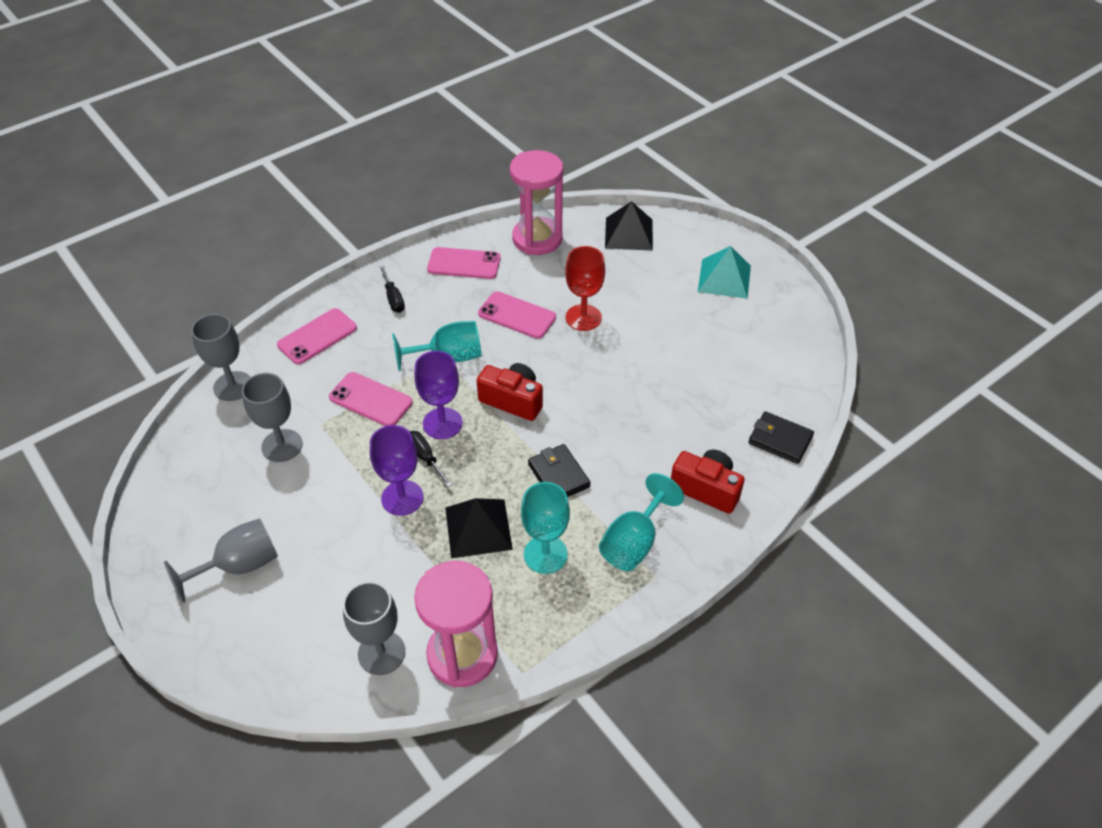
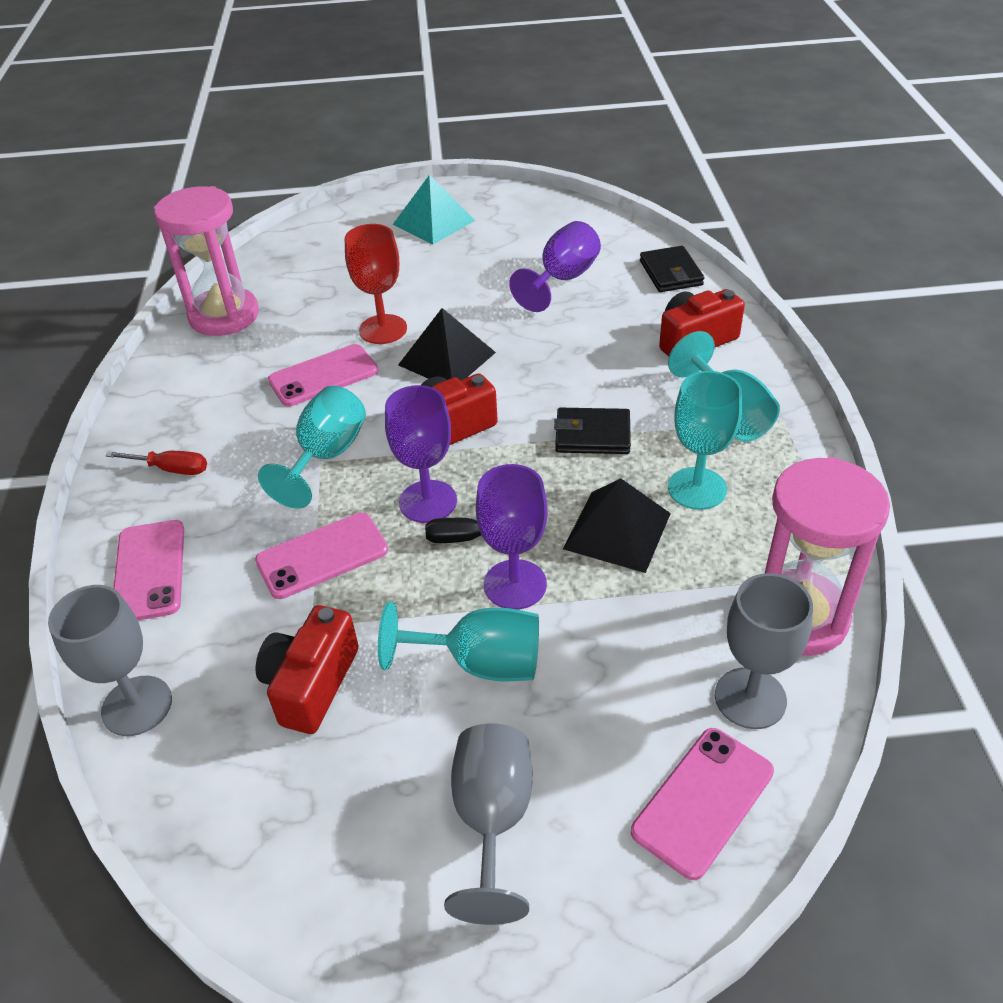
camera: 55 degrees left, 5 degrees down
(282, 445) = (311, 684): grey goblet -> red camera
(335, 510) = (480, 663): none -> turquoise goblet
(393, 298) = (171, 469): black screwdriver -> red screwdriver
(464, 264) = (190, 386): pink phone -> pink phone (703, 801)
(628, 233) = (299, 253): black pyramid -> black pyramid (446, 358)
(716, 381) = (562, 279): none -> purple goblet
(780, 440) = (670, 273): black wallet -> black wallet turned 75 degrees counterclockwise

